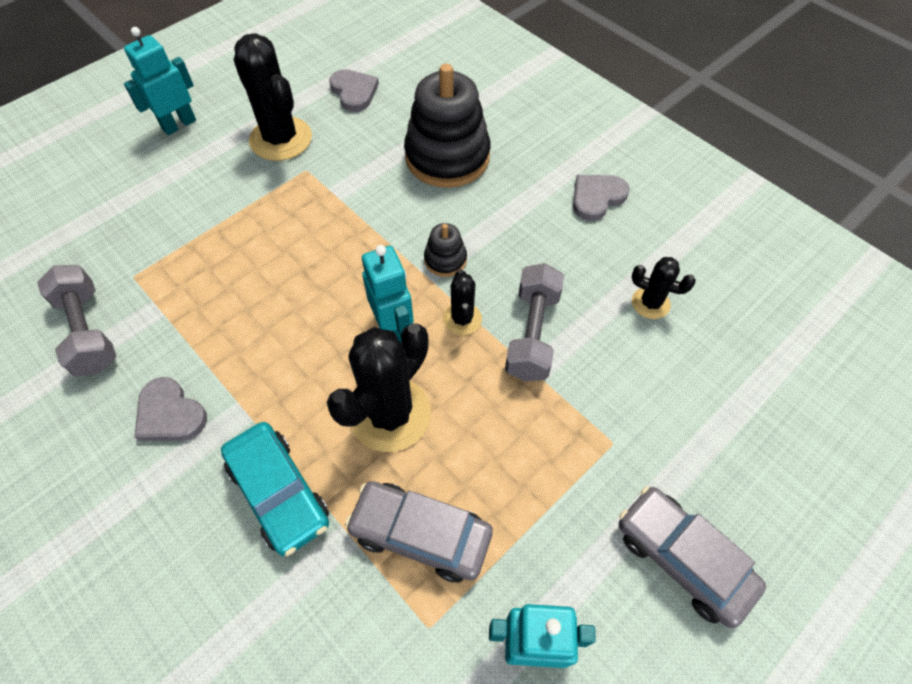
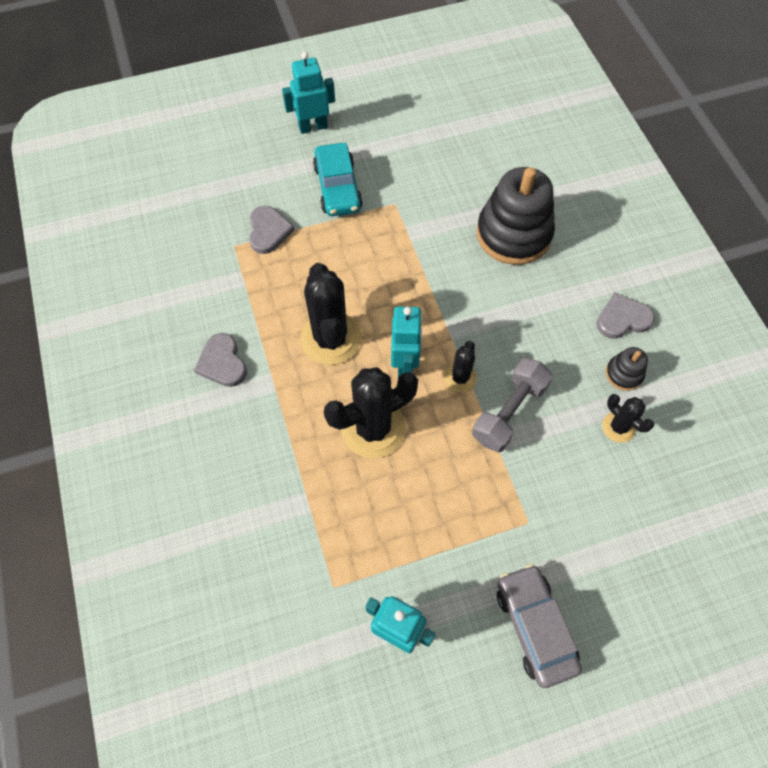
camera: 25 degrees right, 5 degrees up
(88, 331) = (190, 277): grey dumbbell -> none
(279, 492) = (273, 451): turquoise car -> turquoise car (338, 188)
(281, 139) = (386, 168): black cactus -> black cactus (330, 338)
(354, 92) = (463, 145): grey heart -> grey heart (268, 231)
(420, 534) = (356, 523): grey car -> none
(445, 260) = (470, 324): black stacking toy -> black stacking toy (624, 374)

